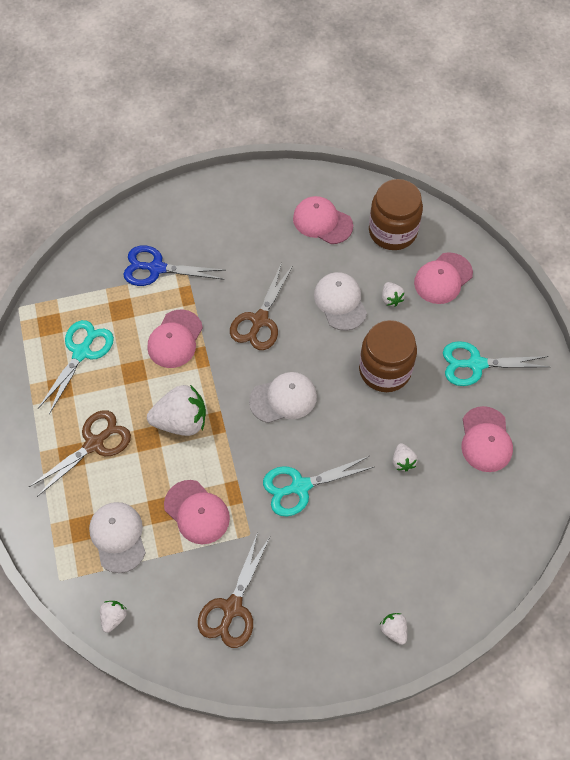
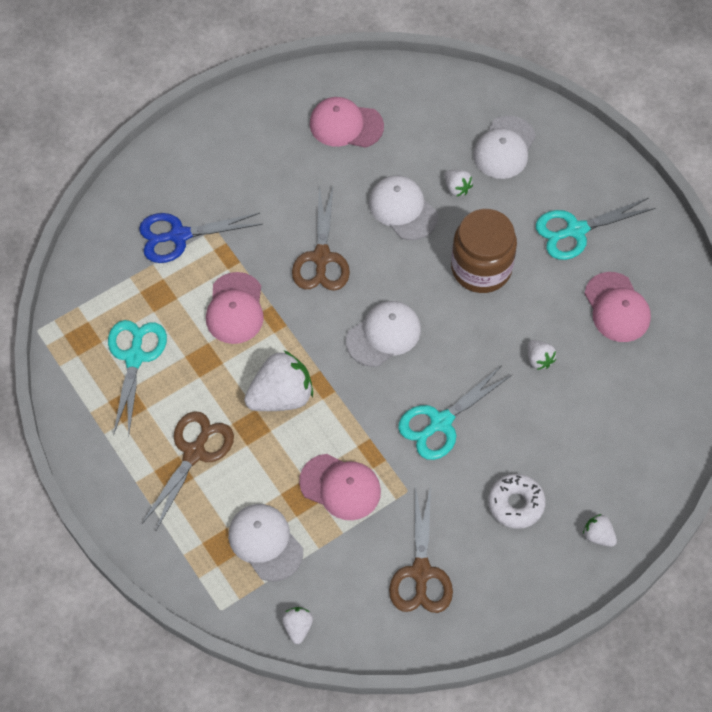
camera: 20 degrees left, 0 degrees up
(334, 577) = (516, 504): none -> white donut
(392, 231) = (428, 112): brown jar -> none
(443, 278) = (504, 148): pink cap -> white cap

